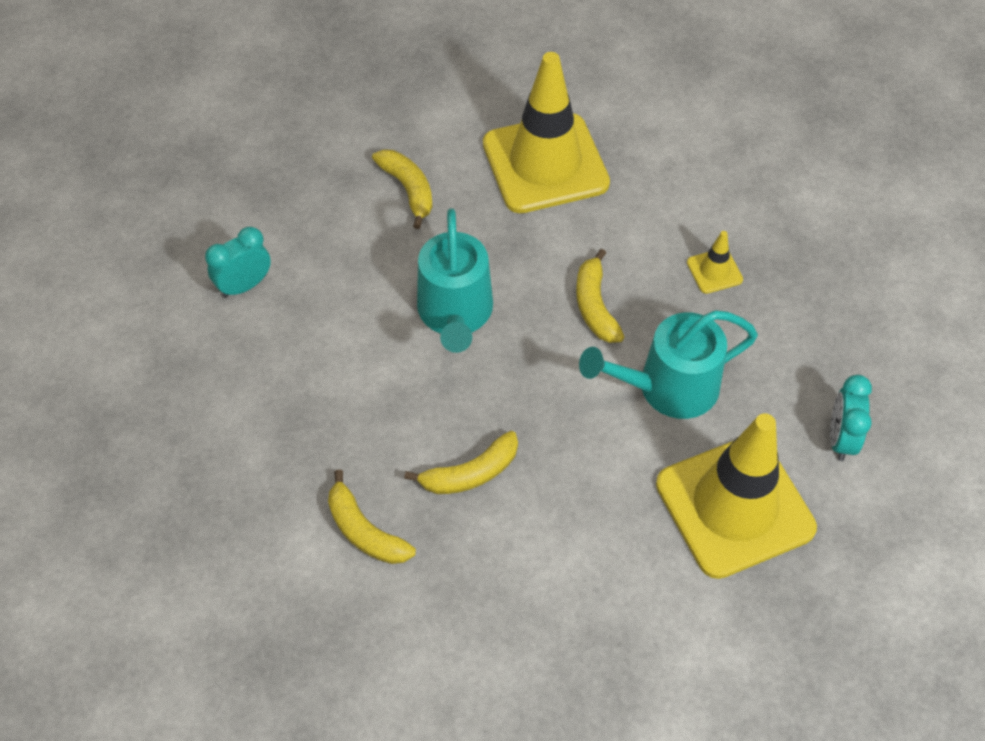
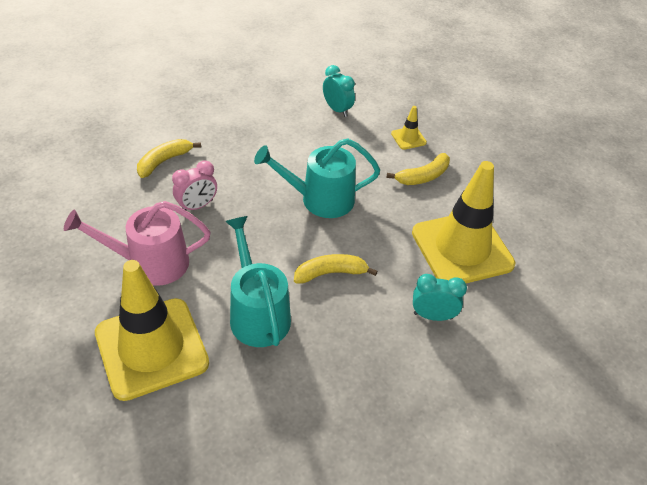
camera: 85 degrees right, 10 degrees down
(470, 473) = (197, 206): yellow banana -> pink clock
(589, 524) = (151, 263): none -> pink watering can
(714, 271) = (369, 352): yellow traffic cone -> yellow traffic cone (408, 138)
(840, 439) = (203, 429): turquoise clock -> turquoise clock (433, 316)

